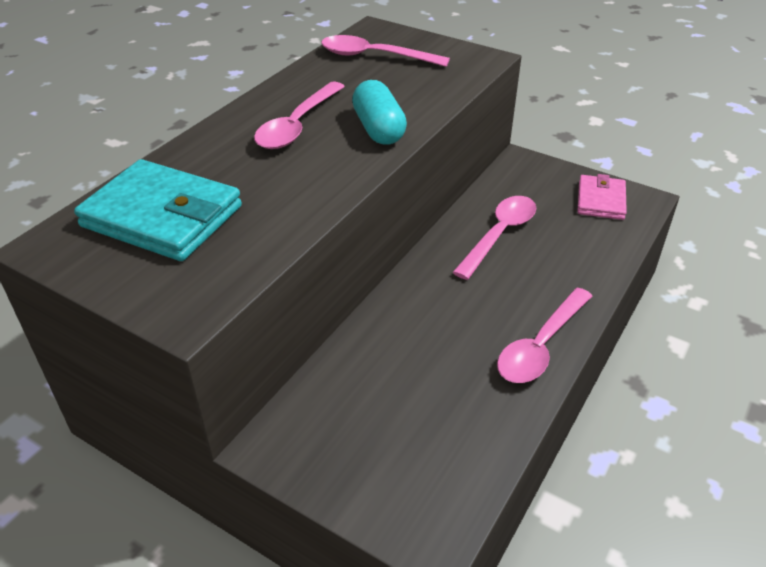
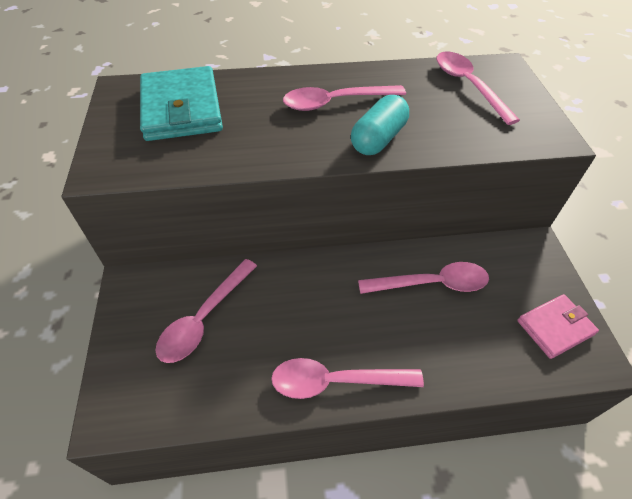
camera: 50 degrees right, 10 degrees up
(384, 402) = (204, 318): none -> pink spoon

